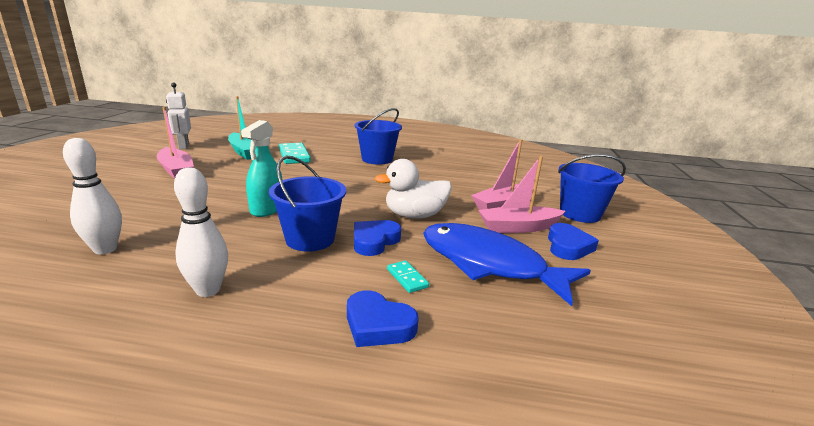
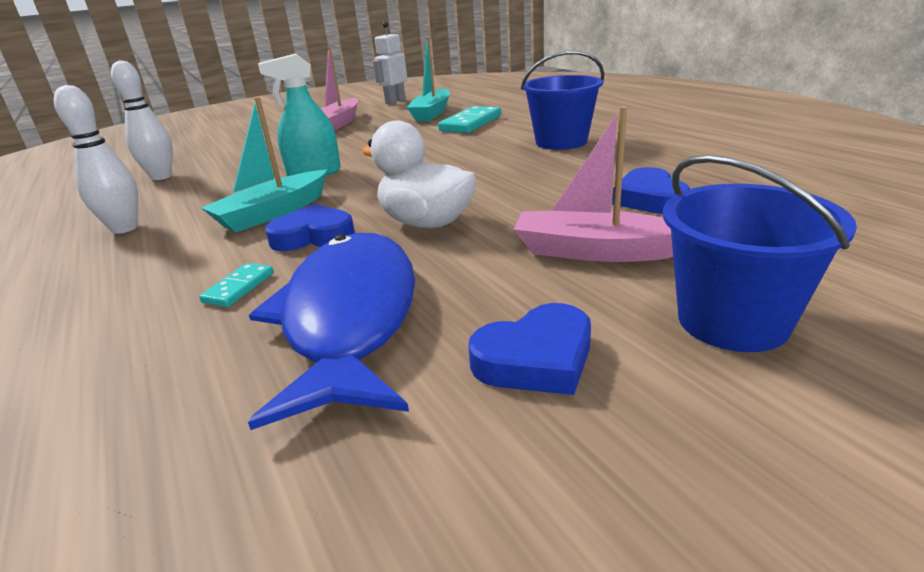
camera: 55 degrees right, 5 degrees up
(310, 239) = (273, 213): blue bucket -> turquoise boat
(378, 325) = (111, 317): blue heart -> blue heart (649, 199)
(518, 227) = (528, 292): pink boat -> none

